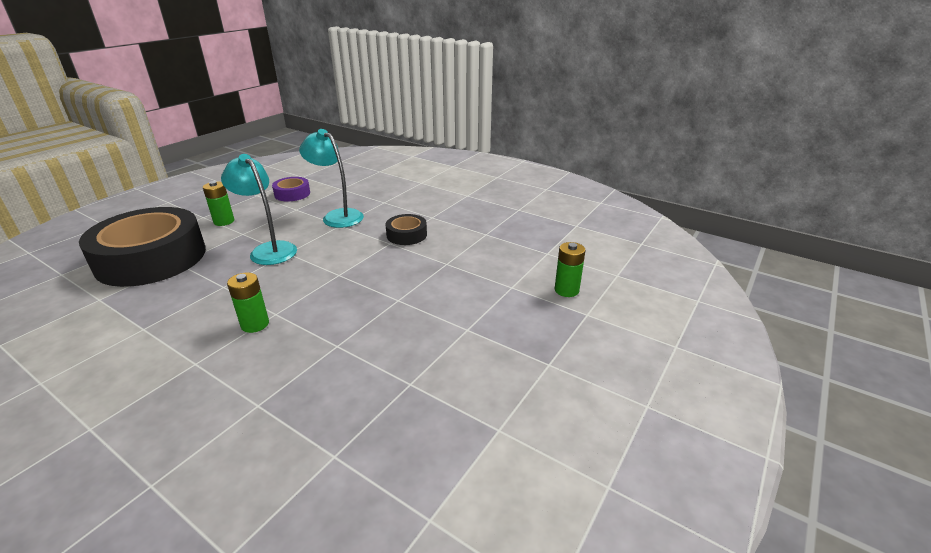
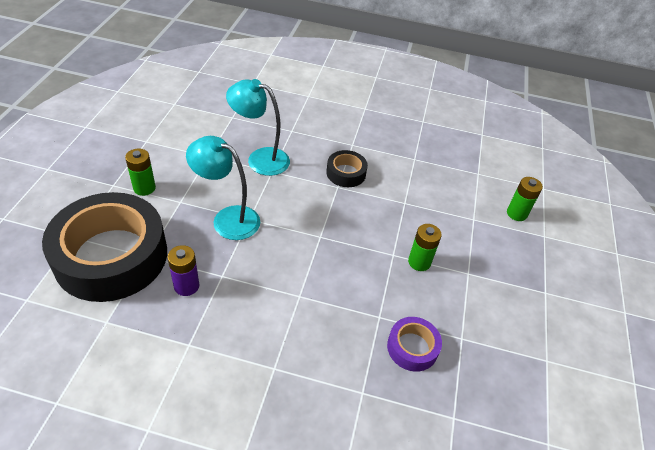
camera: 25 degrees left, 15 degrees up
(186, 288) = (186, 286): none -> purple battery
(255, 324) = (291, 312): green battery -> green battery (419, 262)
(292, 194) = (186, 133): purple tape -> purple tape (412, 347)

